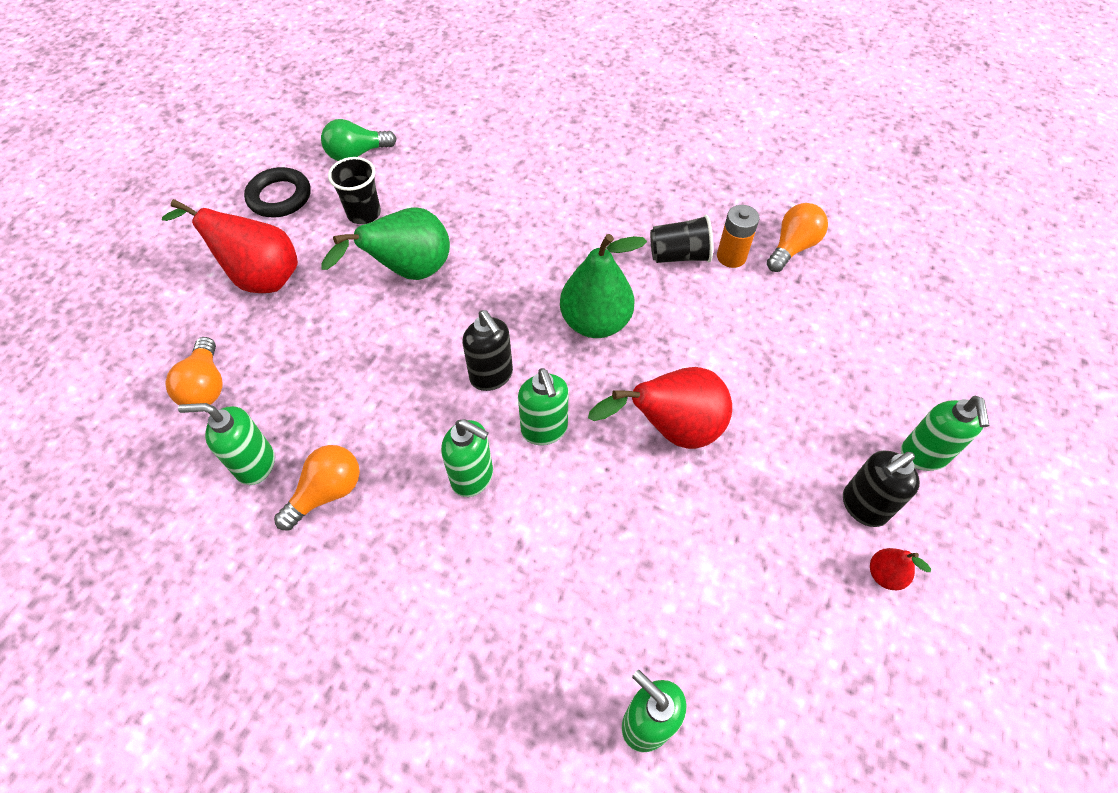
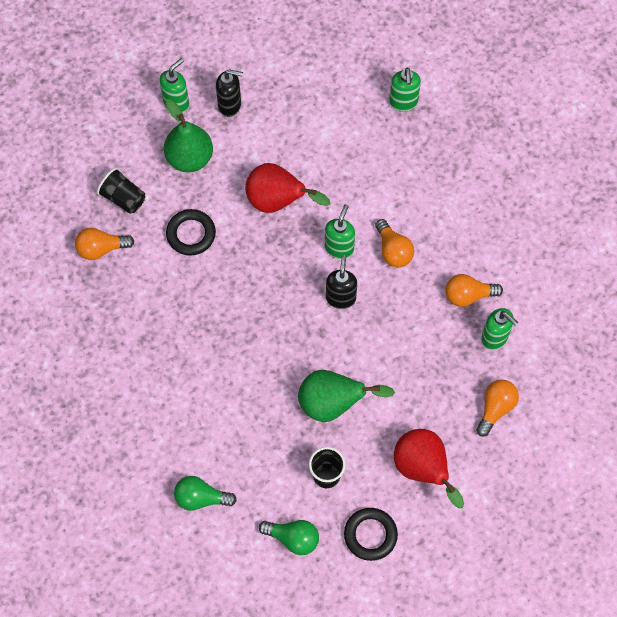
camera: 140 degrees left, 10 degrees up
(471, 132) = (201, 498): none -> green light bulb
(473, 477) = (393, 250): green soap dispenser -> orange light bulb
(595, 322) = (258, 287): green pear -> green pear (189, 158)
(679, 255) = (169, 293): black cup -> black cup (123, 198)
(725, 323) = (191, 234): none -> black ring
(731, 257) = (142, 270): orange battery -> none
(885, 574) = (253, 77): red pear -> none

